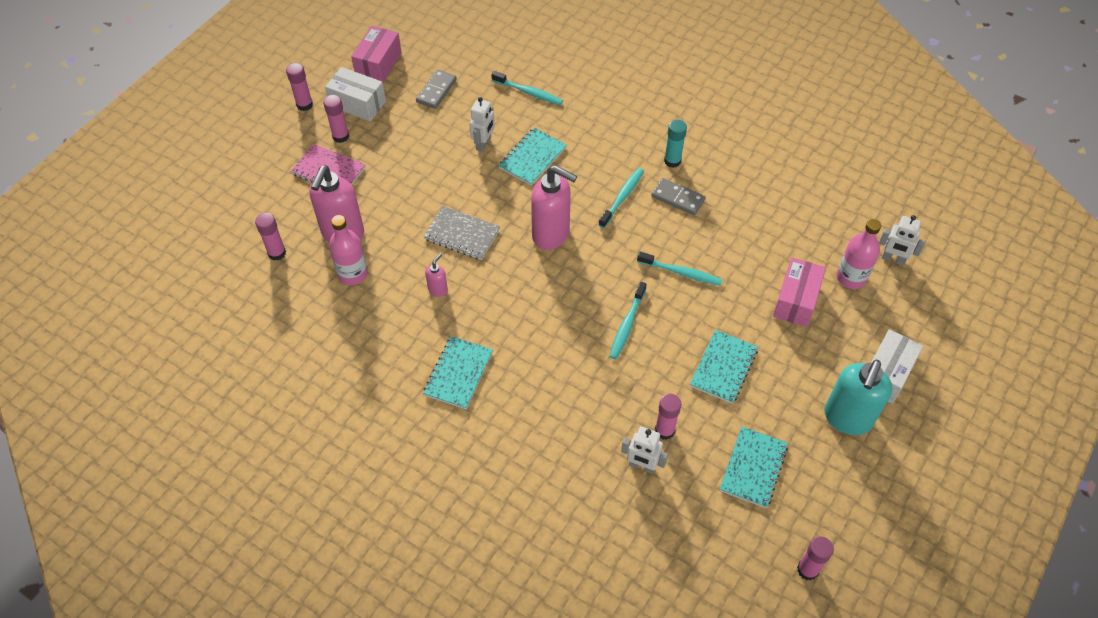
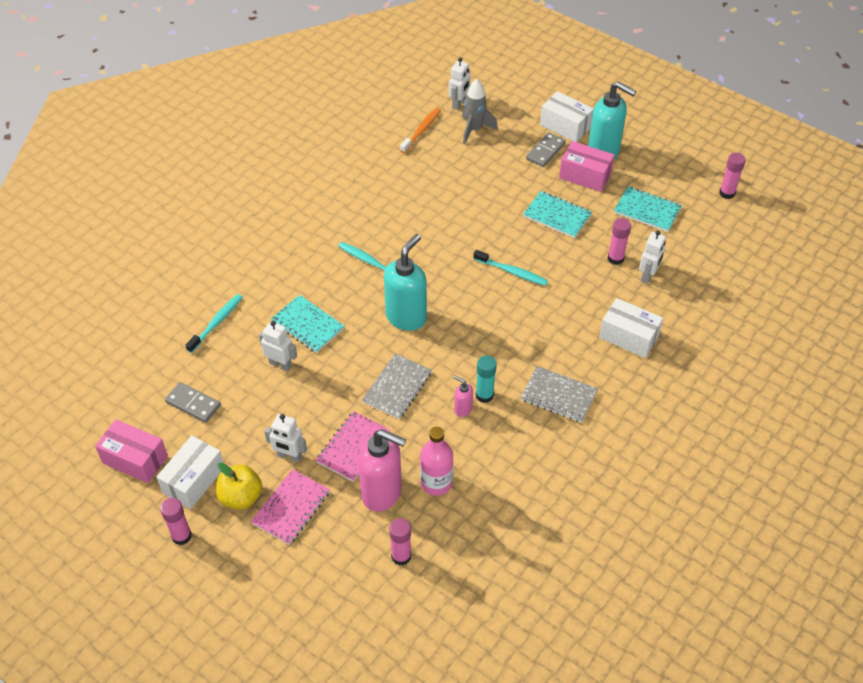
camera: 85 degrees left, 5 degrees down
(340, 136) = (241, 497): pink glue stick -> yellow apple
(382, 163) = (289, 456): none -> white robot
(392, 207) = (353, 447): none -> pink notebook
(458, 373) = (558, 396): turquoise notebook -> grey notebook
(545, 443) = (628, 337): none -> white box
(551, 234) = (406, 317): pink soap dispenser -> turquoise soap dispenser
(672, 161) = (332, 222): turquoise glue stick -> turquoise glue stick (484, 395)
(678, 198) = (377, 223): grey domino -> grey domino (545, 151)
(681, 272) = (460, 230): turquoise toothbrush -> none
(796, 300) = (494, 164): pink box -> pink box (585, 176)
(835, 226) = (421, 130): none -> orange toothbrush
(851, 277) = (474, 130): pink bottle -> grey rocket

